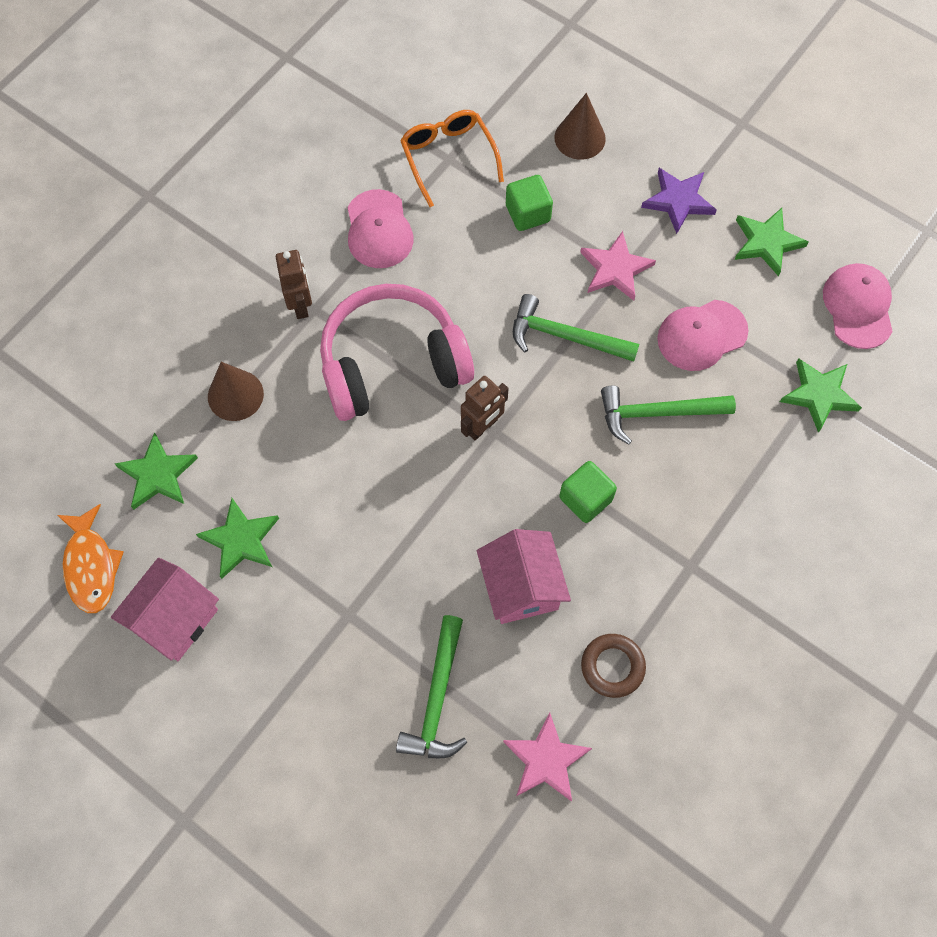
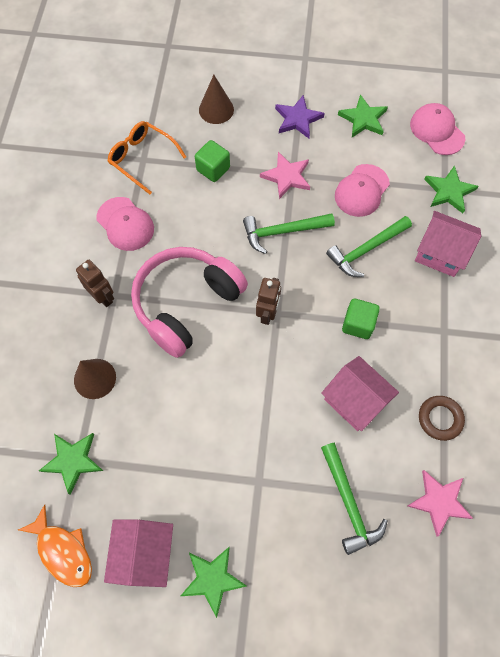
camera: 30 degrees left, 0 degrees up
(240, 540) = (157, 473): green star -> green star (212, 579)
(752, 468) = (440, 253): none -> pink house

